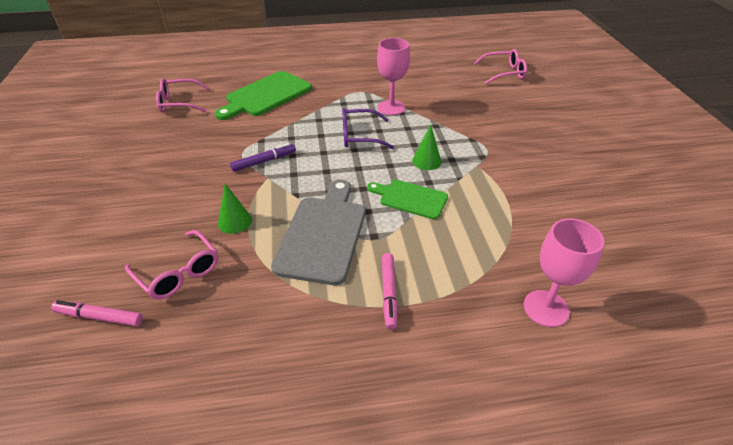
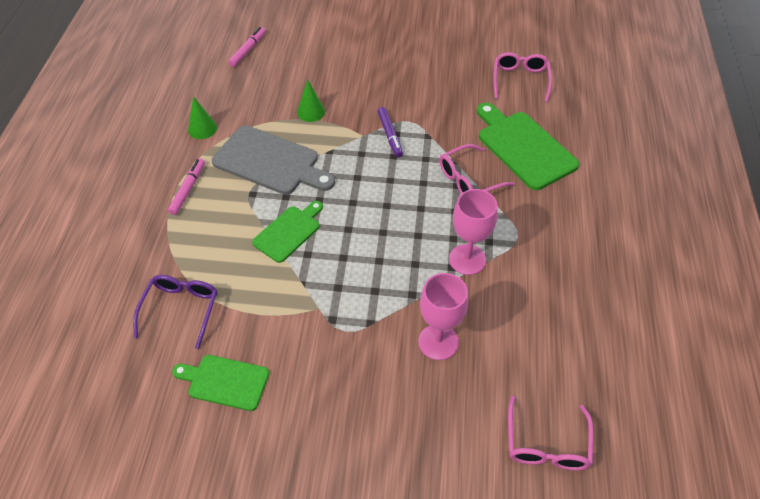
camera: 105 degrees right, 10 degrees up
(178, 272) = (269, 82): pink glasses -> pink glasses (469, 180)
(360, 136) = (411, 215): purple glasses -> purple glasses (181, 310)
(388, 293) = (188, 189): pink marker -> pink marker turned 90 degrees clockwise
(426, 161) = (343, 263): green cone -> green cone (202, 128)
(546, 308) = (117, 284): pink goblet -> pink goblet (438, 342)
(575, 197) = (225, 382): none -> green cutting board

